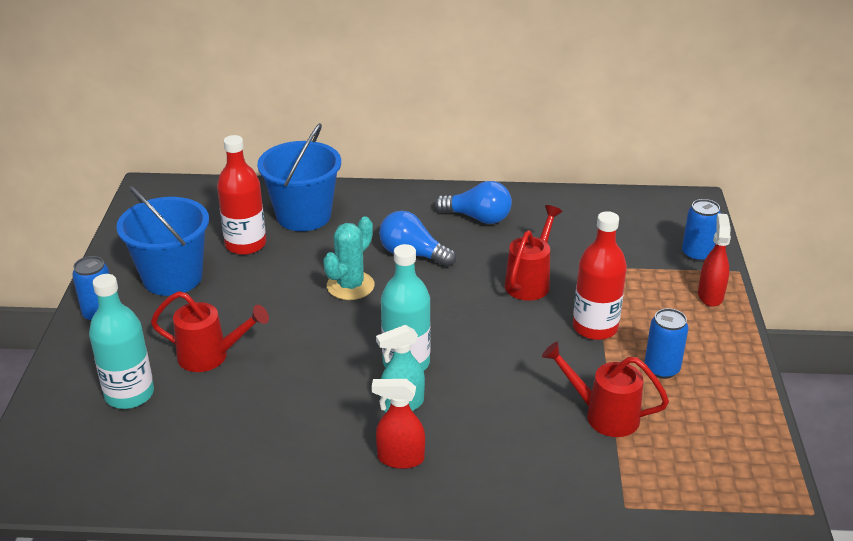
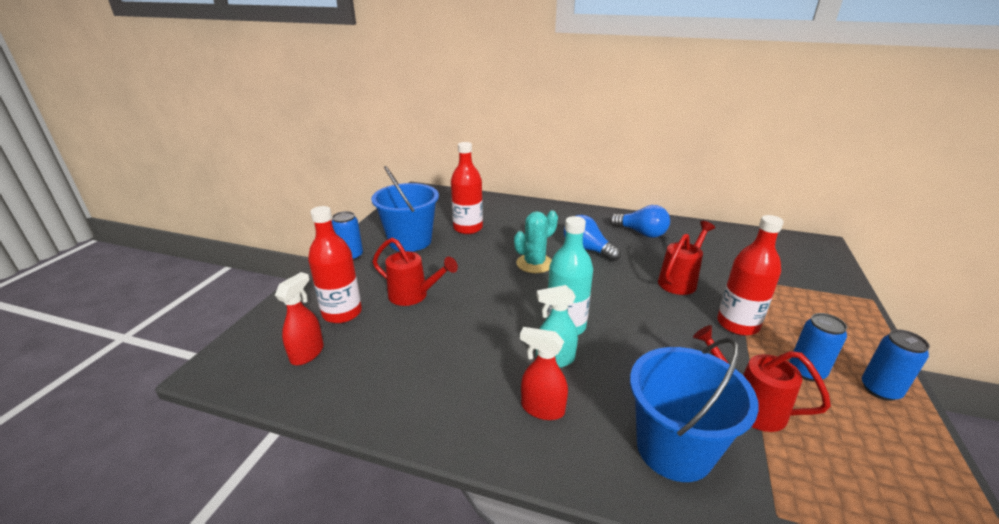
camera: 15 degrees right, 5 degrees down
(129, 394) = (342, 313): turquoise bottle -> red bottle
(303, 216) = (513, 216): blue bucket -> blue bucket (674, 448)
(697, 254) = (829, 281): blue can -> blue can (880, 390)
(710, 295) = (847, 315): red spray bottle -> red spray bottle (307, 353)

